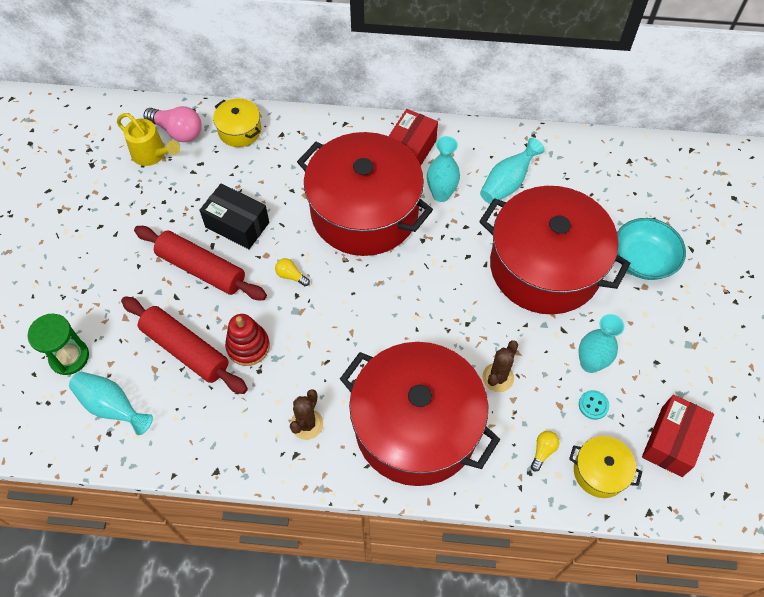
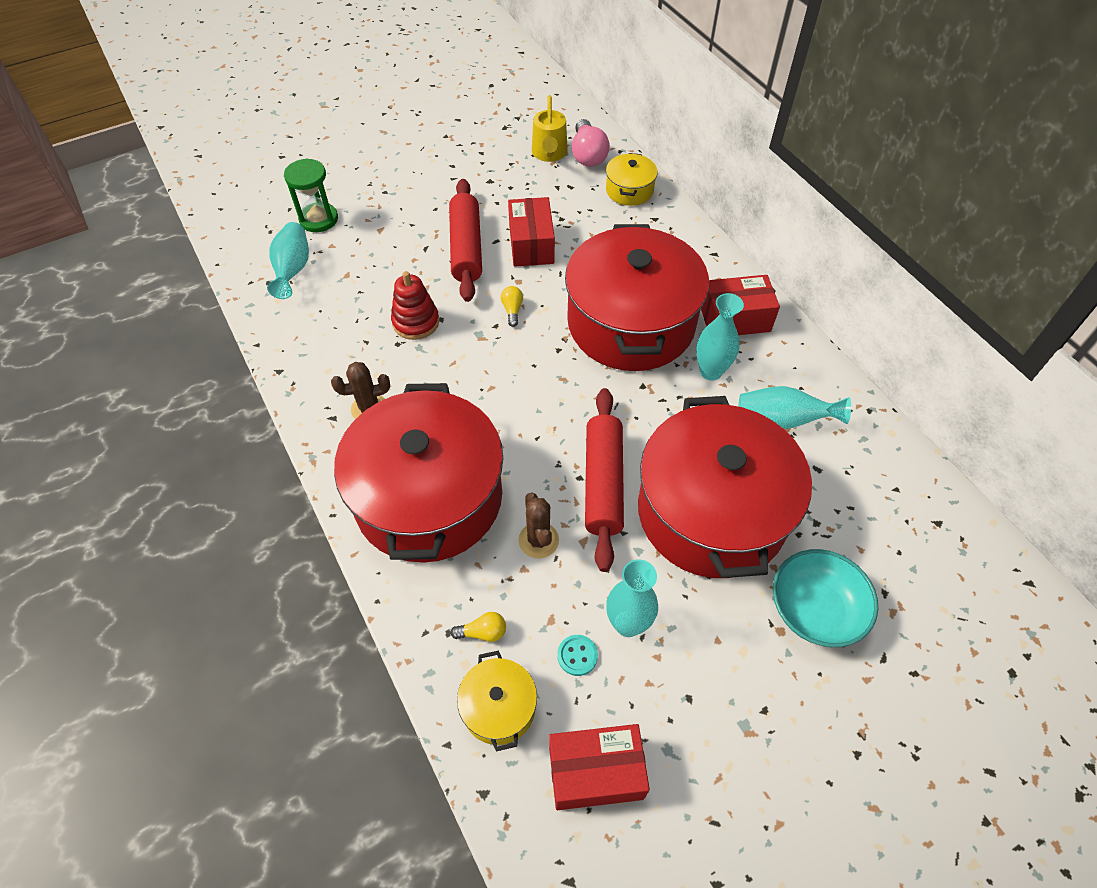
camera: 55 degrees right, 5 degrees down
(185, 350) = (380, 283): red rolling pin -> red rolling pin (603, 483)
(237, 225) = (531, 244): black box -> red box
(498, 377) = (538, 540): brown cactus -> brown cactus turned 75 degrees clockwise

